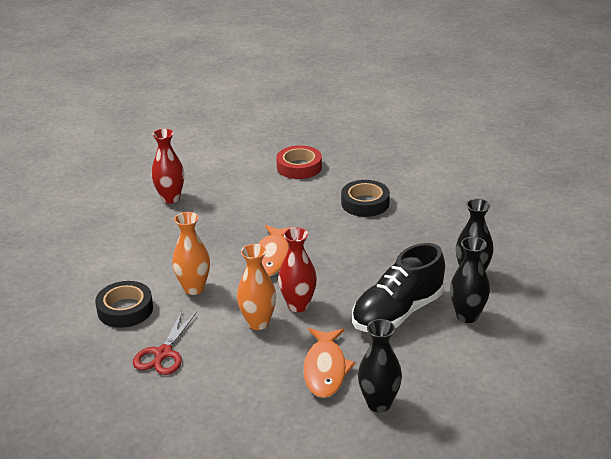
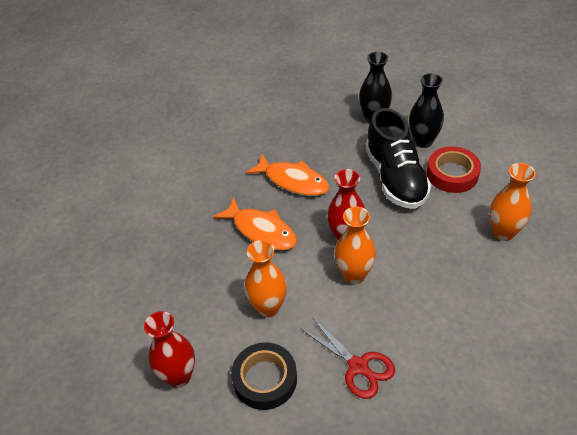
camera: 60 degrees left, 15 degrees up
(170, 198) = (93, 277): red vase -> red vase (179, 376)
(299, 167) = (130, 160): red tape -> red tape (452, 174)
(325, 369) = (444, 250): orange fish -> orange fish (293, 181)
(365, 203) = (227, 139): black tape -> none
(379, 403) = (503, 232): black vase -> orange vase

